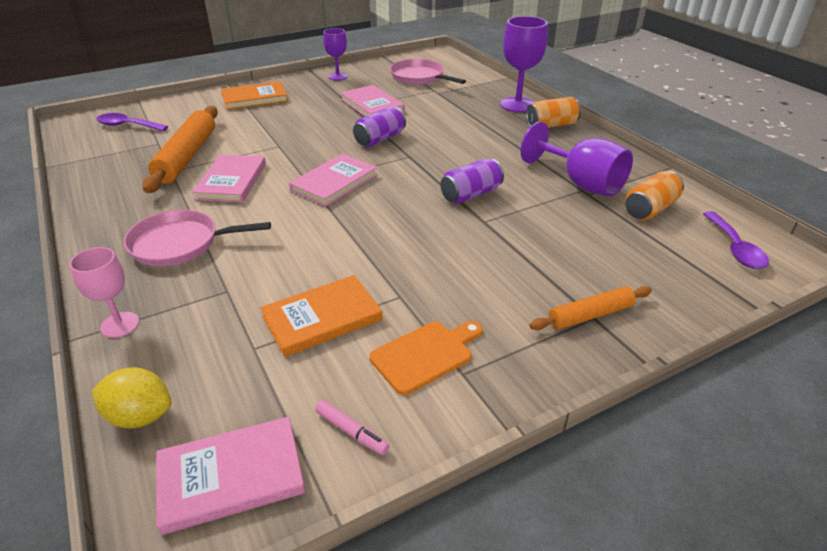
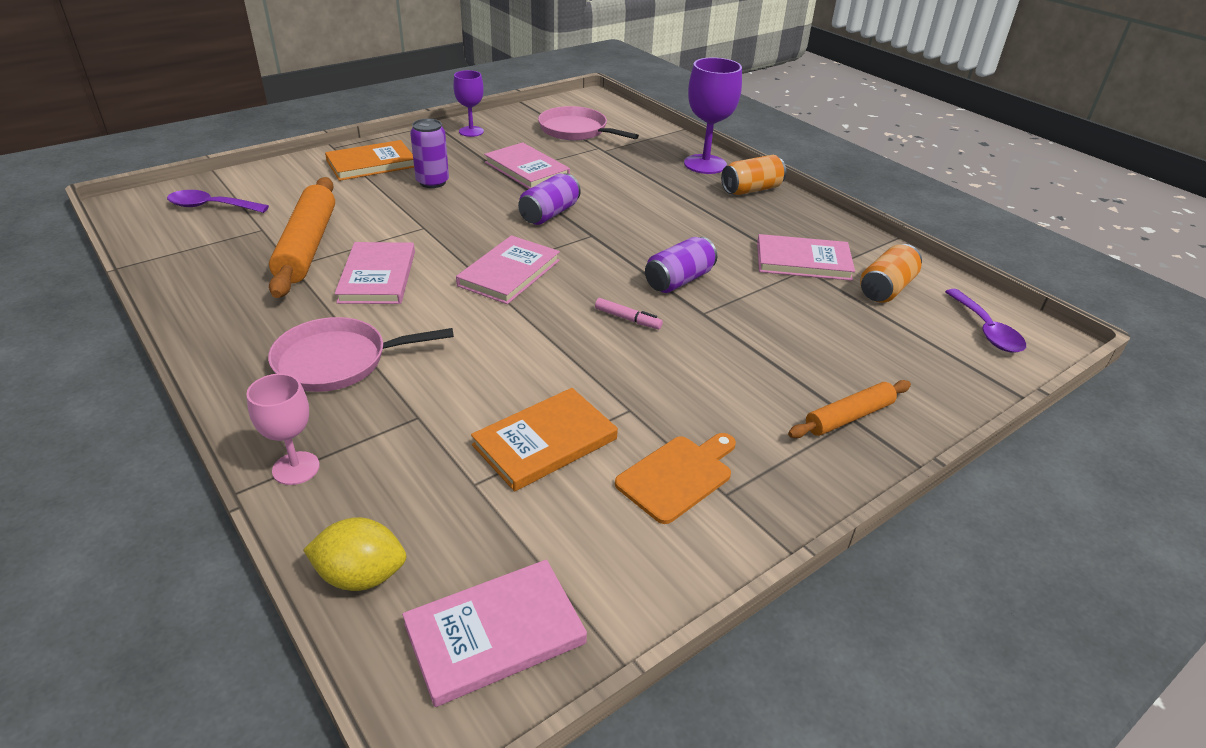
camera: 10 degrees left, 0 degrees up
(296, 113) = (432, 182): none -> purple can
(352, 432) = (619, 570): pink marker -> pink marker (628, 319)
(581, 183) = (803, 261): purple goblet -> pink book

